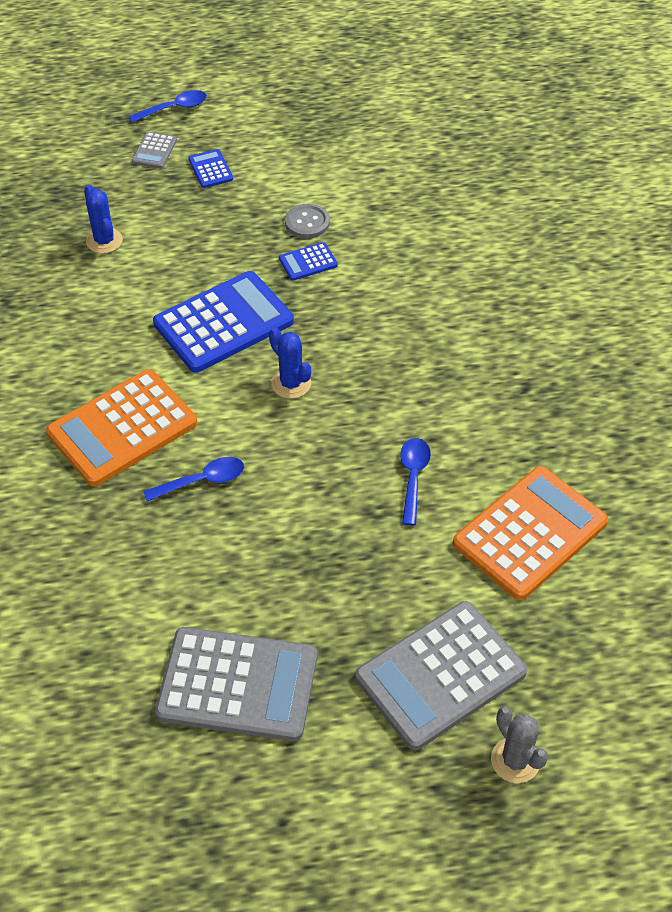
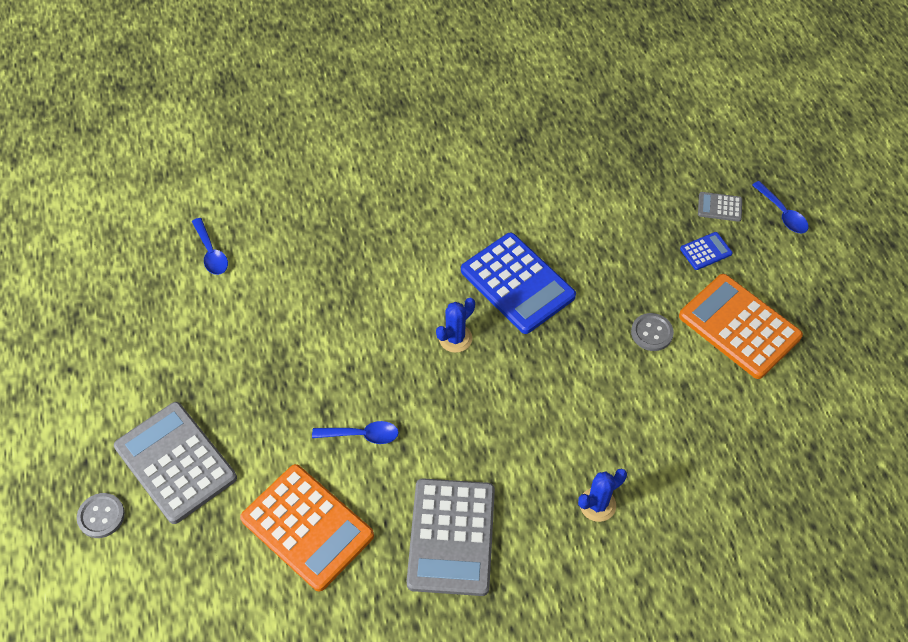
camera: 85 degrees right, 5 degrees up
(104, 241) = (598, 189): blue cactus -> blue cactus (597, 504)
(122, 428) = (399, 232): orange calculator -> orange calculator (739, 326)
(202, 481) = (351, 289): blue spoon -> blue spoon (211, 253)
(238, 684) = (175, 332): grey calculator -> grey calculator (451, 537)
(308, 262) = (600, 338): blue calculator -> none
(515, 760) = (101, 516): grey cactus -> grey button

